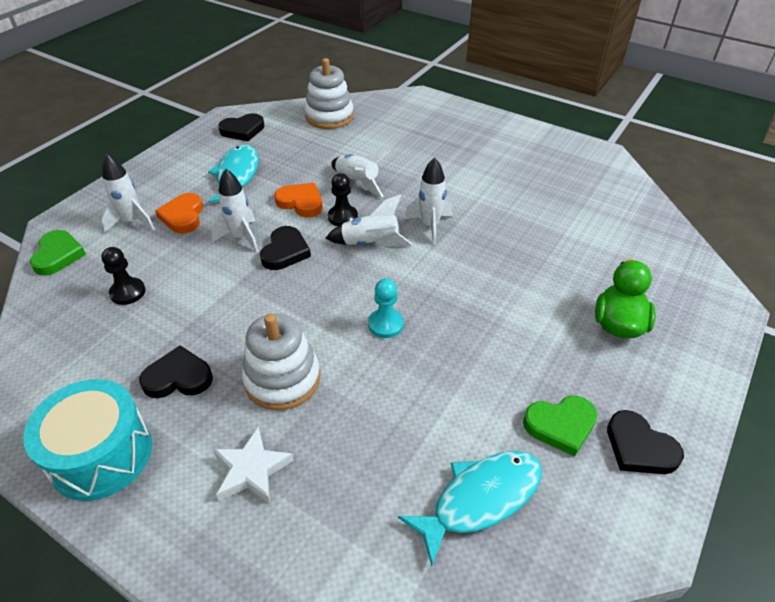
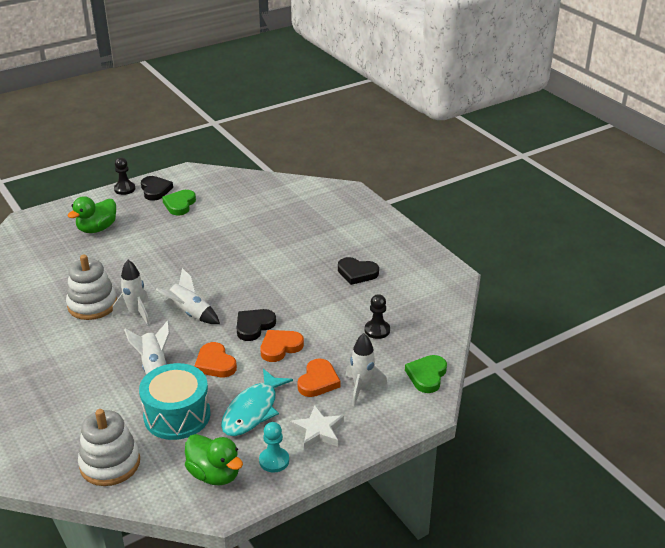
camera: 155 degrees left, 10 degrees down
(101, 454) = (405, 253): turquoise drum -> turquoise drum (177, 415)
(241, 237) = (280, 347): white rocket -> orange heart
(243, 130) = (214, 474): black heart -> green duck
(251, 470) = (333, 229): white star -> white star (318, 431)
(282, 379) = (300, 256): white stacking toy -> white stacking toy (92, 305)
(342, 217) = (192, 340): black pawn -> black pawn (124, 189)
(385, 324) = (223, 264): turquoise pawn -> turquoise pawn (274, 461)
(480, 499) = (240, 195): turquoise fish -> none
(560, 425) = (180, 204): green heart -> green heart turned 90 degrees counterclockwise

